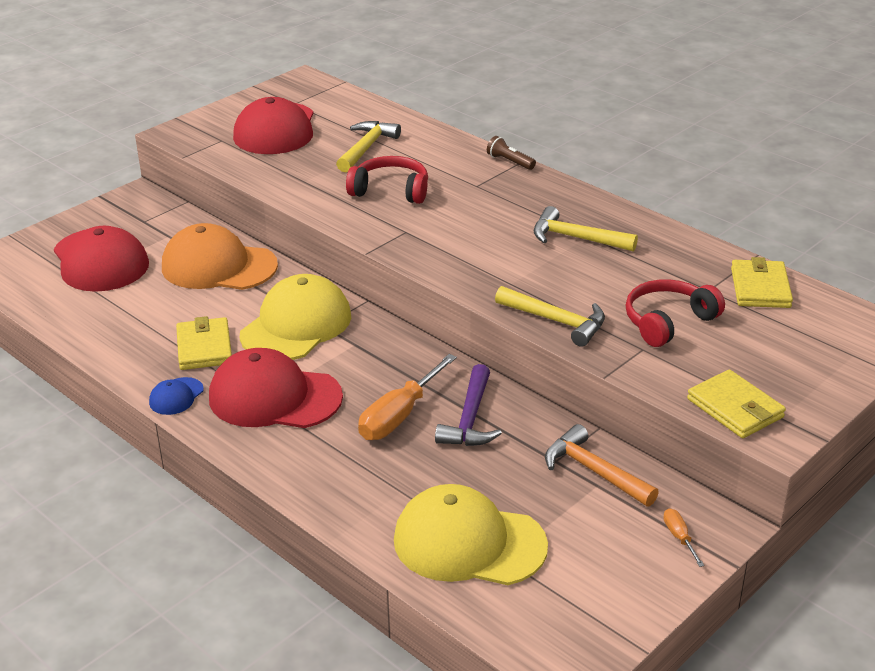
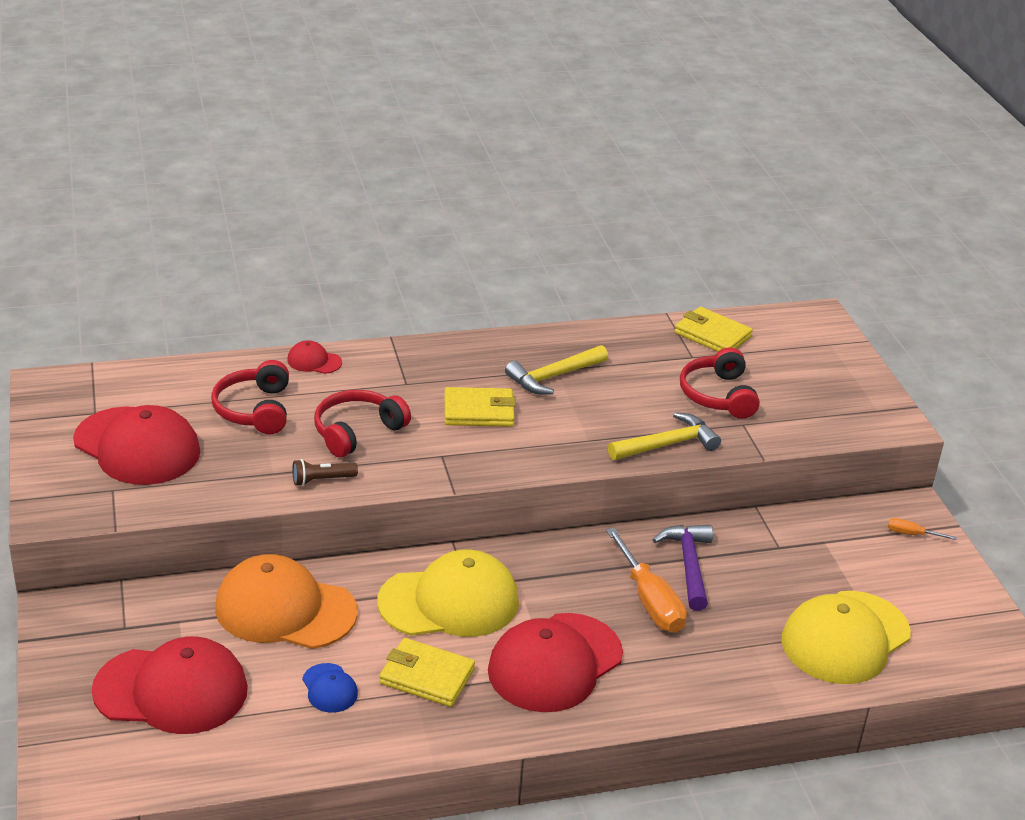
camera: 60 degrees left, 0 degrees up
(176, 396) = (493, 727): blue cap -> blue cap (329, 688)
(218, 266) = (285, 609): orange cap -> orange cap turned 60 degrees clockwise
(296, 325) = (449, 602): yellow cap -> yellow cap turned 105 degrees clockwise
(366, 148) = (255, 410): yellow hammer -> red headphones
(453, 144) = (314, 361): none -> red cap
(470, 419) = (688, 565): purple hammer -> purple hammer turned 135 degrees counterclockwise
(509, 162) = (385, 348): brown flashlight -> brown flashlight (322, 480)
(594, 471) = (807, 535): orange hammer -> none
(735, 408) = (851, 423): yellow wallet -> yellow wallet (479, 411)

